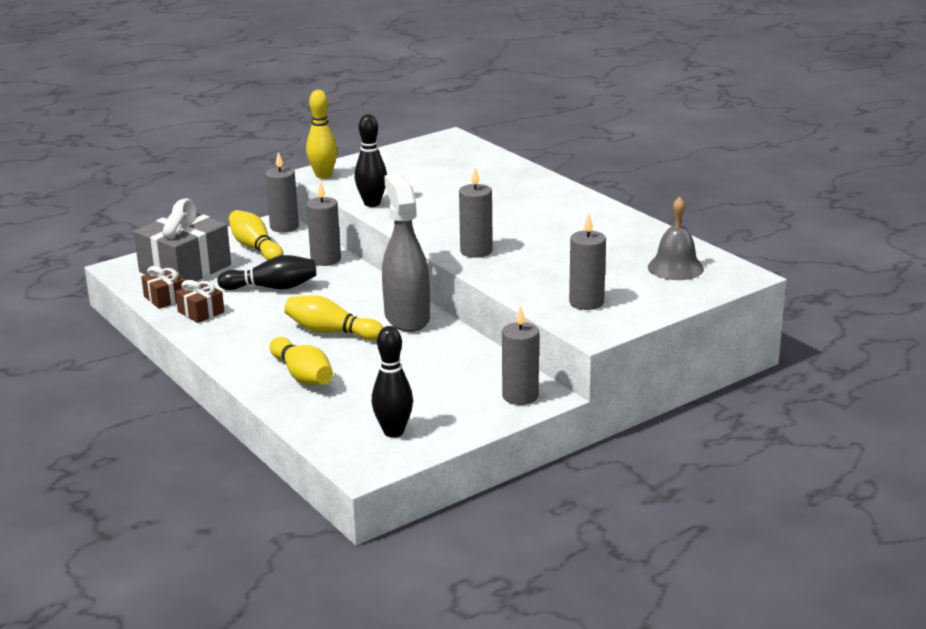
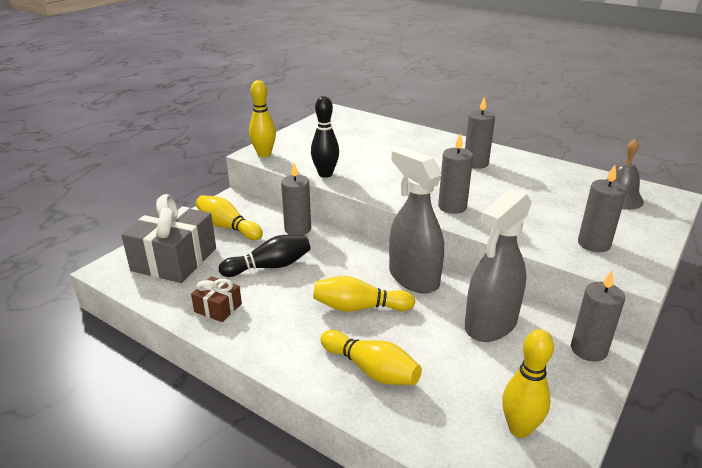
camera: 20 degrees left, 5 degrees up
(165, 298) = (173, 297): brown gift -> none
(284, 227) = (240, 203): grey candle -> grey candle (475, 163)
(393, 432) = (519, 428): black bowling pin -> yellow bowling pin
(445, 364) = (490, 324): none -> grey spray bottle

